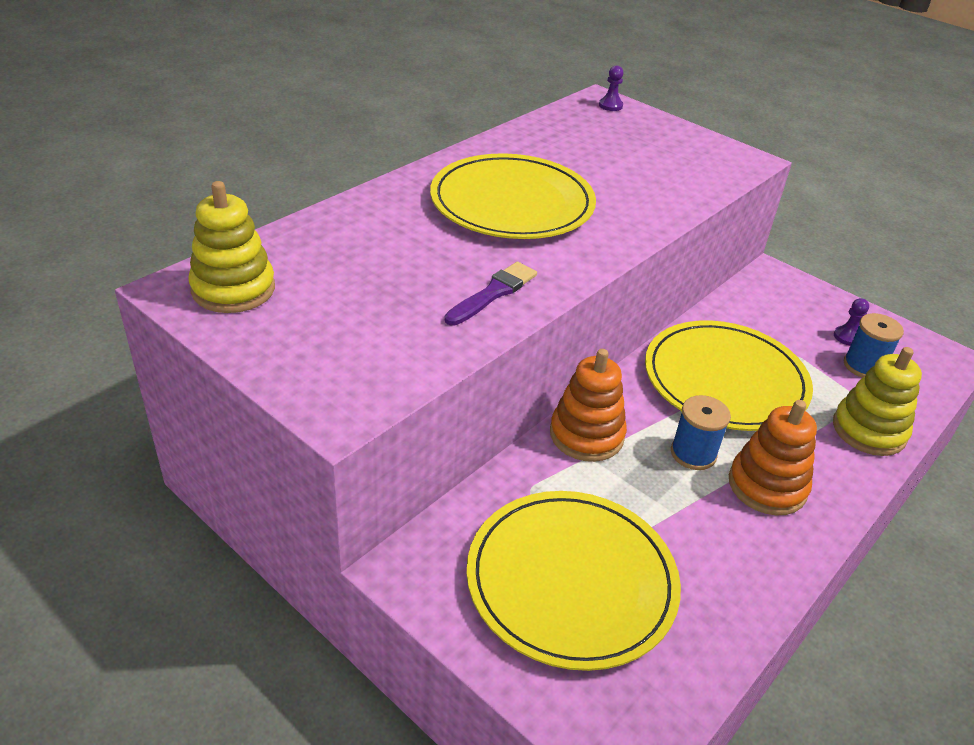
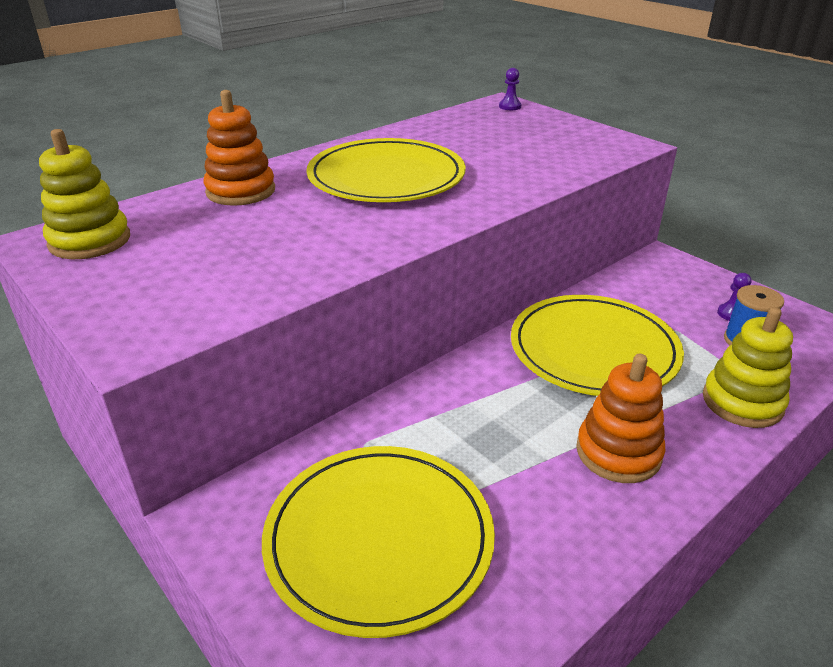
camera: 10 degrees right, 5 degrees down
(493, 293) = (336, 247): purple brush -> none
(586, 435) = (436, 396): orange stacking toy -> orange stacking toy (241, 191)
(693, 453) = (544, 417): blue spool -> none

